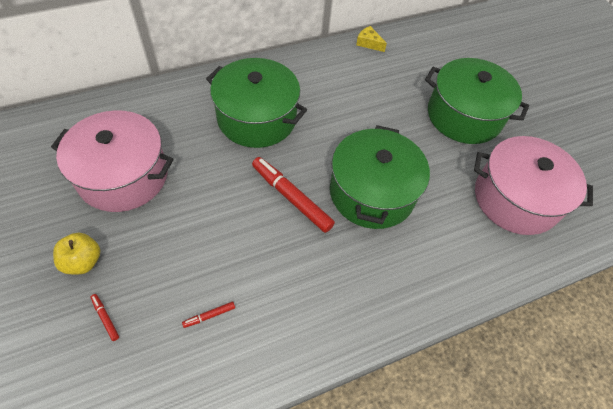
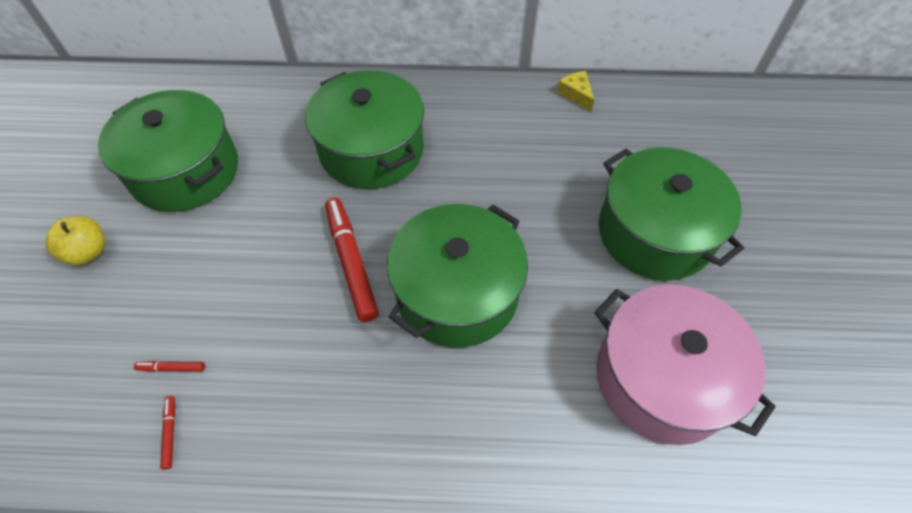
camera: 30 degrees right, 0 degrees up
(105, 318) = (70, 324): red marker -> red marker (170, 433)
(123, 176) = (185, 171): pink pot -> green pot

